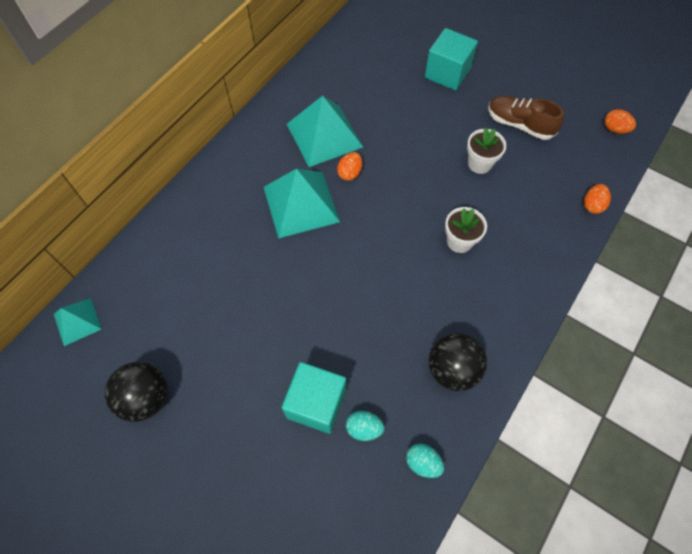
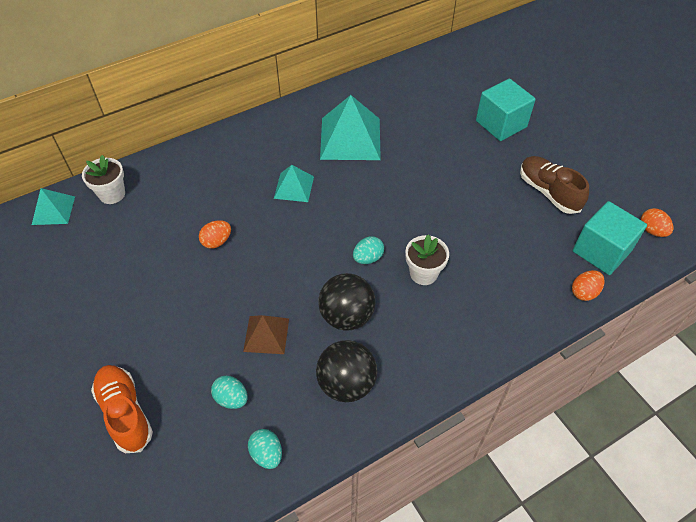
camera: 25 degrees right, 10 degrees down
(146, 398) = (66, 291): black ball -> black ball (346, 316)
(277, 486) = (125, 412): none -> orange shoe
(301, 204) = (294, 187): turquoise pyramid -> turquoise pyramid, size x0.55
(316, 403) = (203, 358): turquoise cube -> turquoise cube (601, 251)
(350, 173) = (354, 177): orange egg -> orange egg (217, 241)
(359, 356) = (266, 334): none -> brown pyramid
(405, 246) = (368, 258): none -> turquoise egg
(479, 163) = (486, 212): white flower pot -> white flower pot (112, 194)

